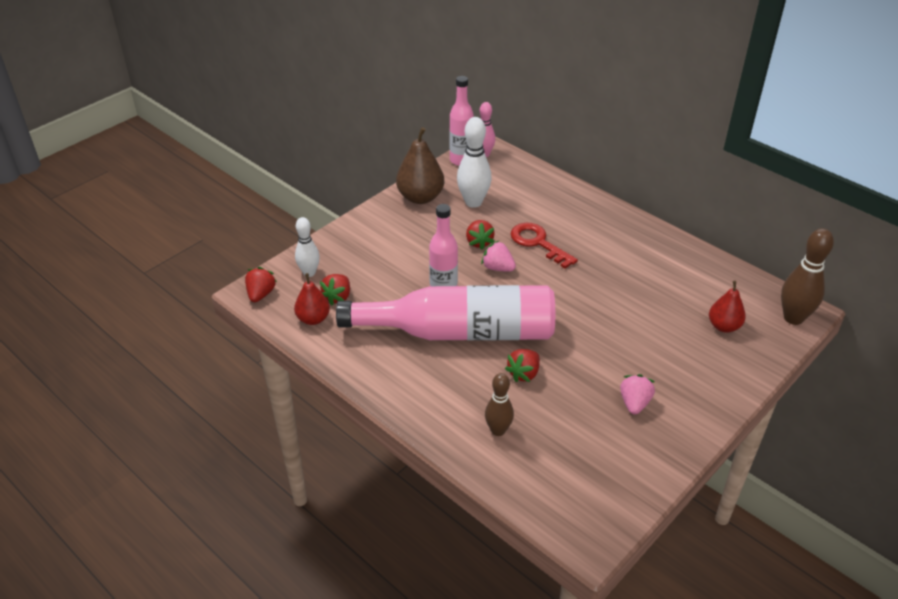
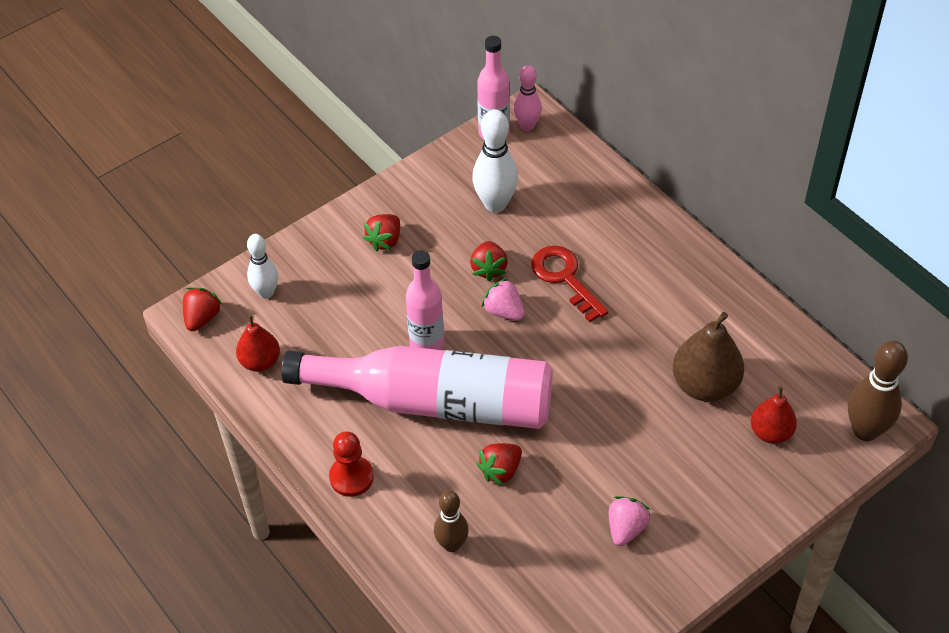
camera: 10 degrees right, 10 degrees up
(337, 297) = (295, 333): red strawberry -> red strawberry (385, 240)
(404, 391) = (351, 477): none -> red pawn
(420, 197) = (428, 189): brown pear -> brown pear (705, 385)

